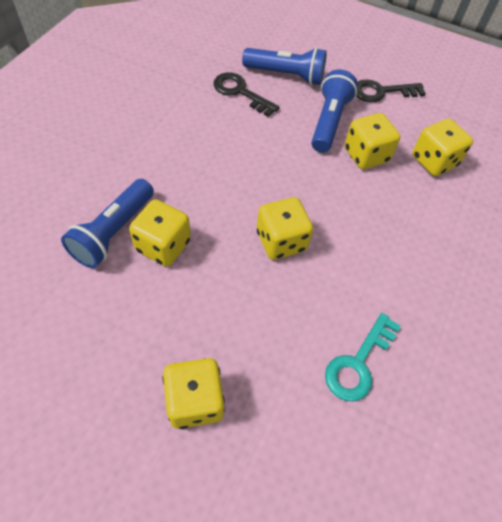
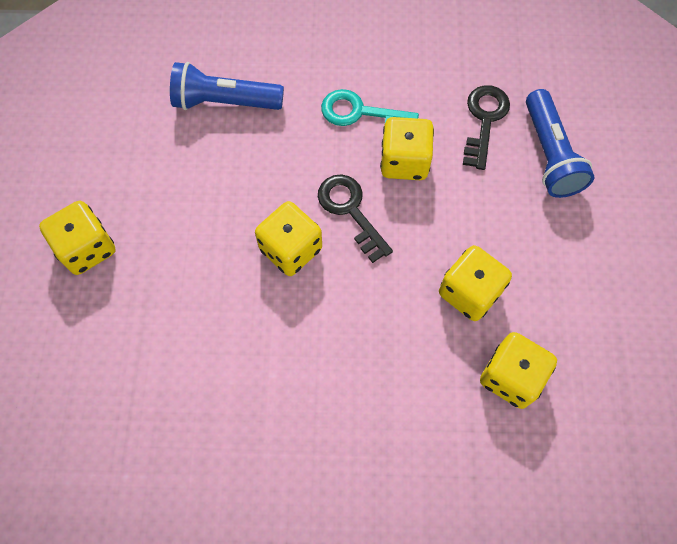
camera: 70 degrees right, 10 degrees up
(163, 246) = (230, 149): yellow dice -> yellow dice (404, 162)
(329, 121) = (500, 231): blue flashlight -> none
(358, 363) = (181, 374): turquoise key -> turquoise key (360, 113)
(381, 92) = (600, 275): black key -> black key (350, 211)

